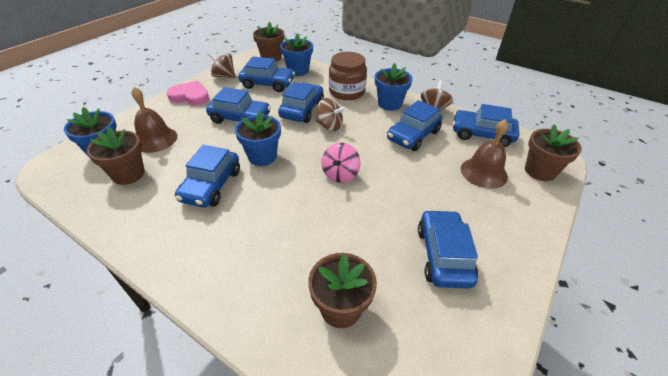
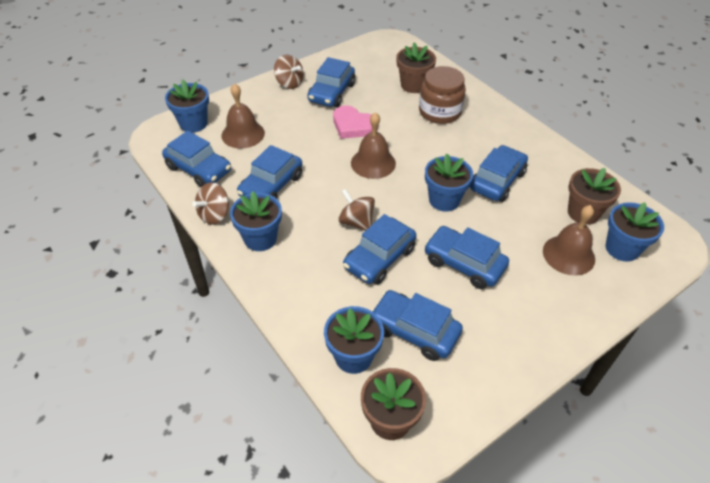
camera: 160 degrees left, 5 degrees up
(190, 96) = (538, 331): pink heart -> pink heart (353, 126)
(224, 76) = (486, 377): brown spinning top -> brown spinning top (289, 83)
(340, 174) = (373, 163): pink spinning top -> brown bell
(347, 92) = (302, 278): brown jar -> brown jar (439, 112)
(413, 135) = (271, 186): blue car -> blue car turned 150 degrees clockwise
(540, 171) = (193, 123): brown flower pot -> blue flower pot

